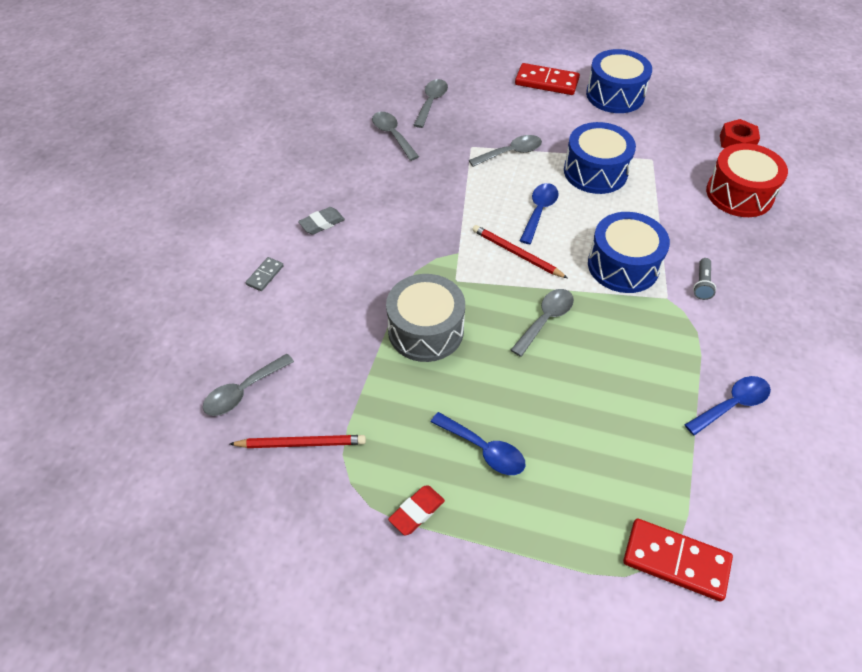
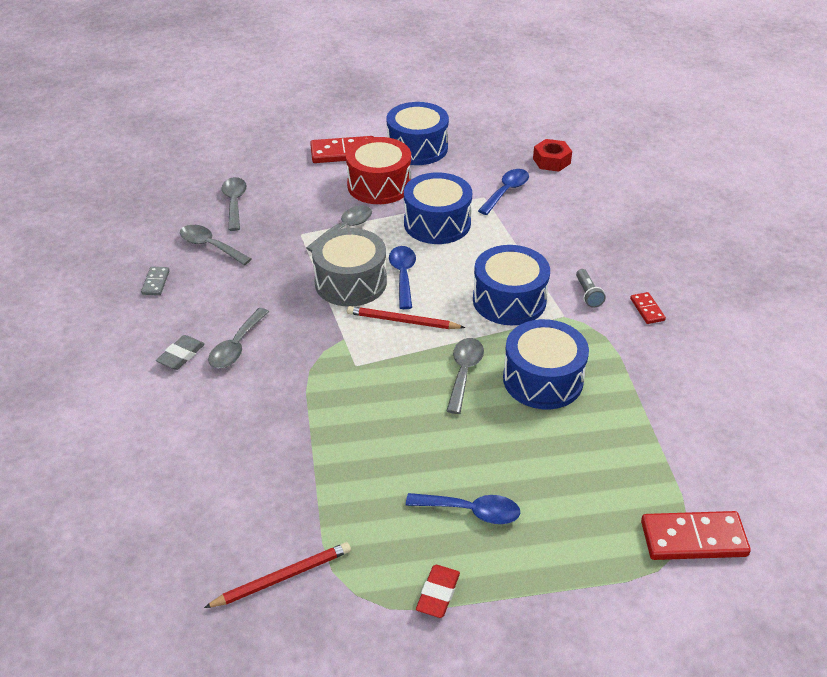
camera: 25 degrees left, 10 degrees down
(243, 391) = (188, 551): grey spoon -> grey spoon (236, 346)
(265, 275) = (146, 427): grey domino -> grey domino (155, 282)
(425, 330) = (352, 422): grey drum -> grey drum (350, 282)
(614, 352) = (543, 379): none -> blue drum
(732, 405) = (668, 389): blue spoon -> blue spoon (506, 192)
(739, 194) = (578, 205): red drum -> red drum (379, 185)
(753, 319) = (647, 309): none -> red domino

